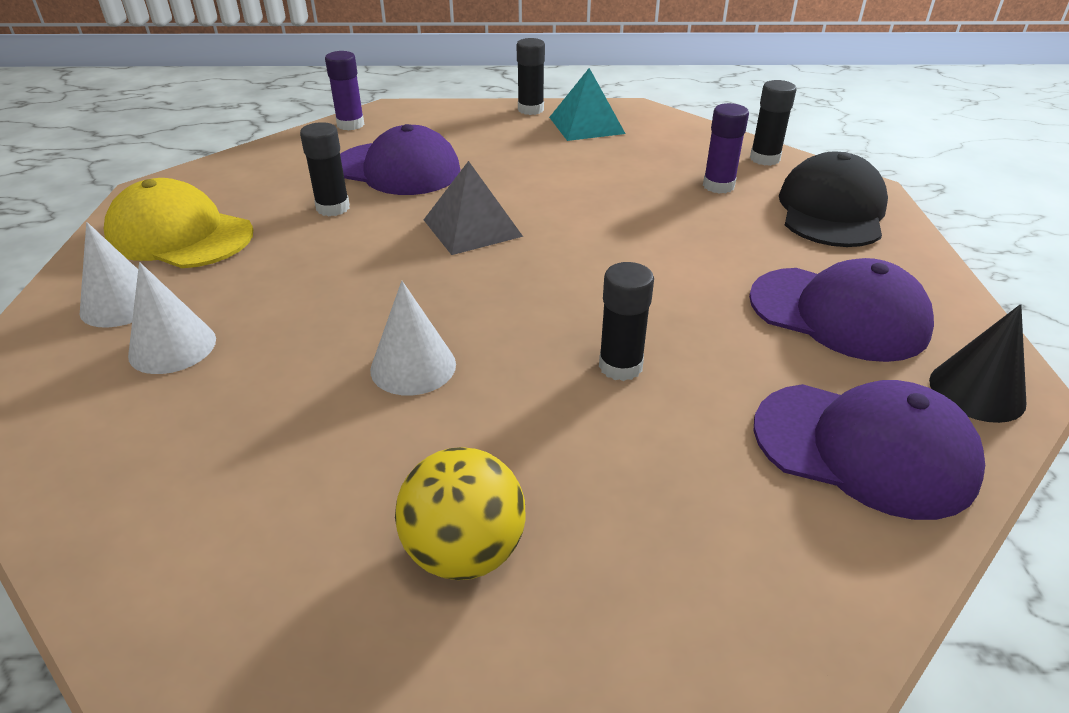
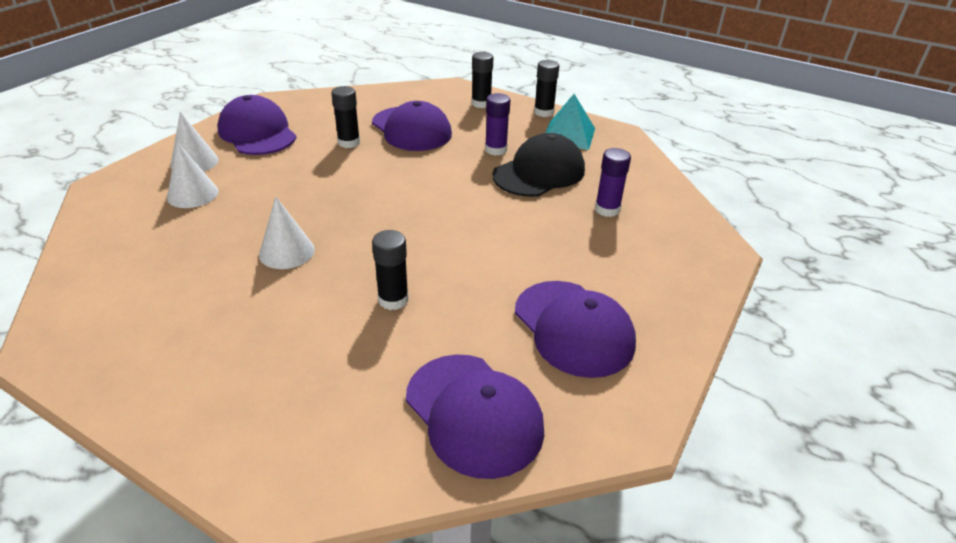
camera: 30 degrees right, 0 degrees up
(180, 235) = (257, 133): yellow cap -> purple cap
(350, 125) = (418, 90): purple glue stick -> purple glue stick (495, 150)
(464, 551) = (204, 356): yellow ball -> none
(472, 228) = (411, 182): grey pyramid -> none
(764, 159) = (670, 201): black glue stick -> black glue stick (481, 103)
(831, 210) = (670, 257): black cap -> black cap (539, 172)
(977, 391) = (600, 419): black cone -> none

